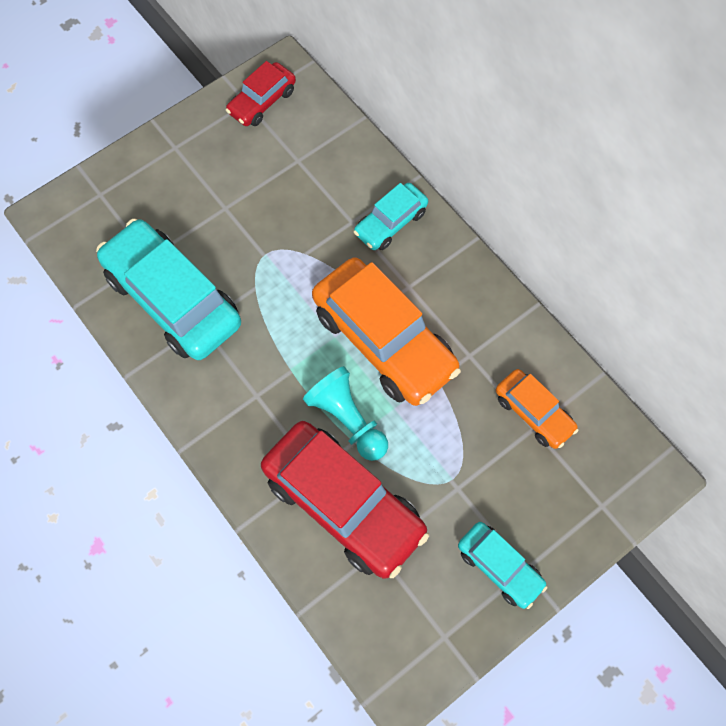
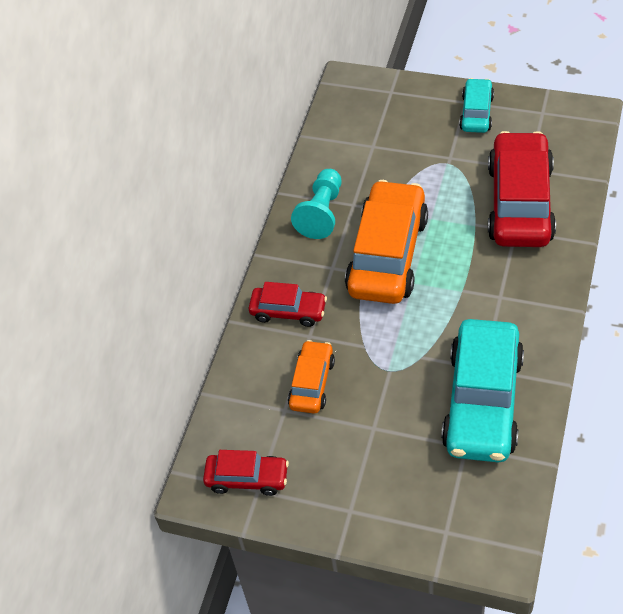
camera: 120 degrees left, 15 degrees down
(347, 419) = (463, 237): turquoise pawn -> turquoise pawn (321, 213)
(390, 223) = (288, 311): turquoise car -> red car
(533, 412) = (362, 151): orange car -> orange car (312, 383)

